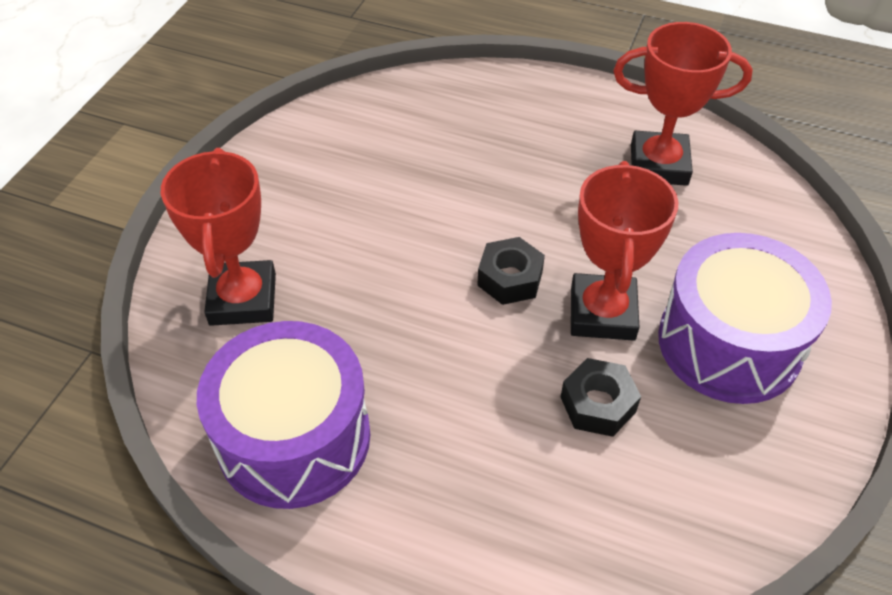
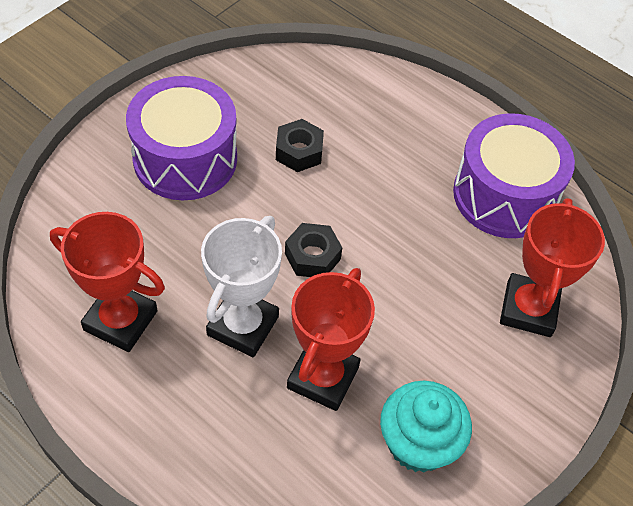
camera: 165 degrees left, 5 degrees up
(336, 154) = (418, 443): none -> turquoise cupcake
(543, 193) = (243, 326): none -> white trophy
(602, 313) = (258, 207): red trophy -> red trophy (322, 377)

